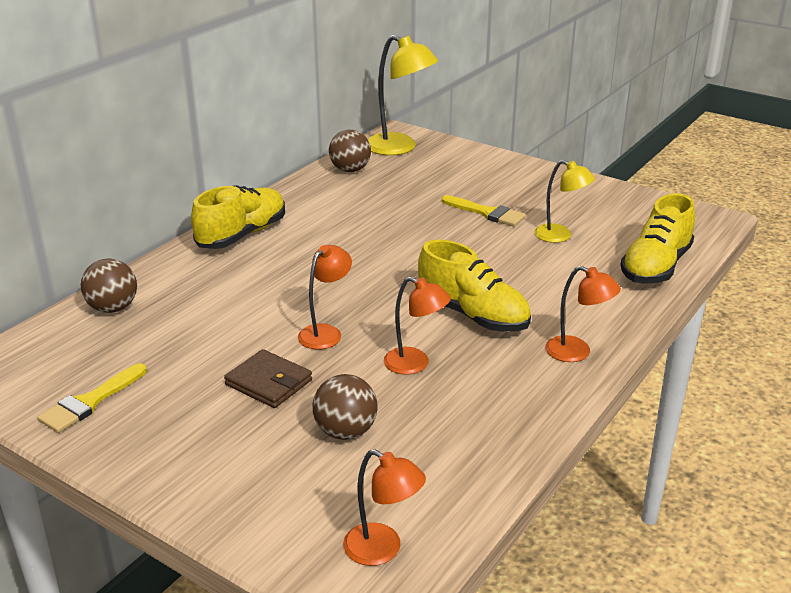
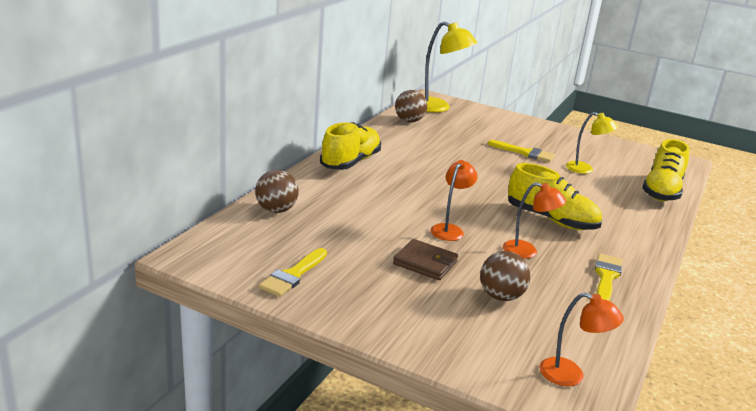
camera: 10 degrees left, 5 degrees down
(506, 402) = (606, 277): none -> yellow brush
(577, 352) = (638, 245): orange lamp -> none

